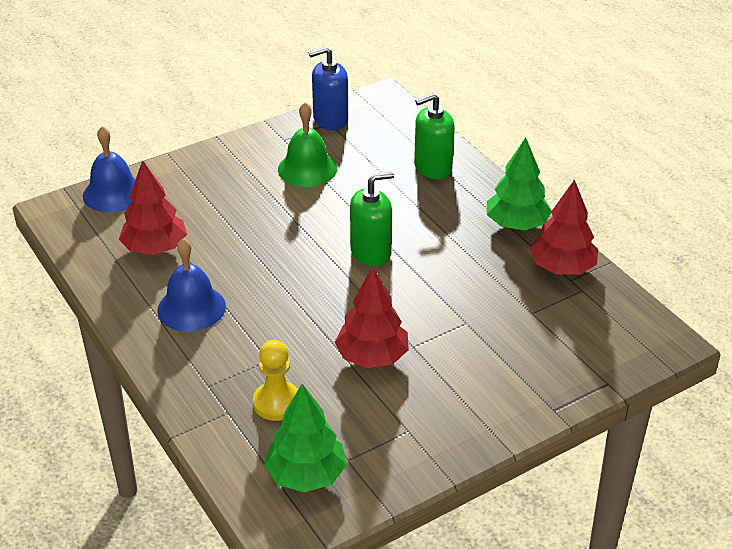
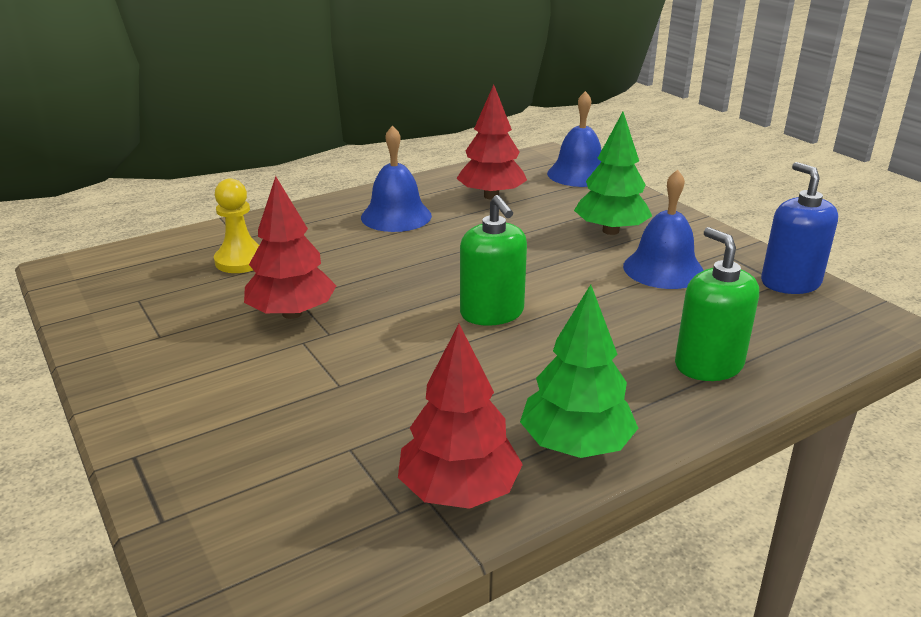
camera: 90 degrees right, 10 degrees down
(306, 475) = (131, 278): green tree -> green tree (610, 231)
(307, 169) = (663, 269): green bell -> blue bell

